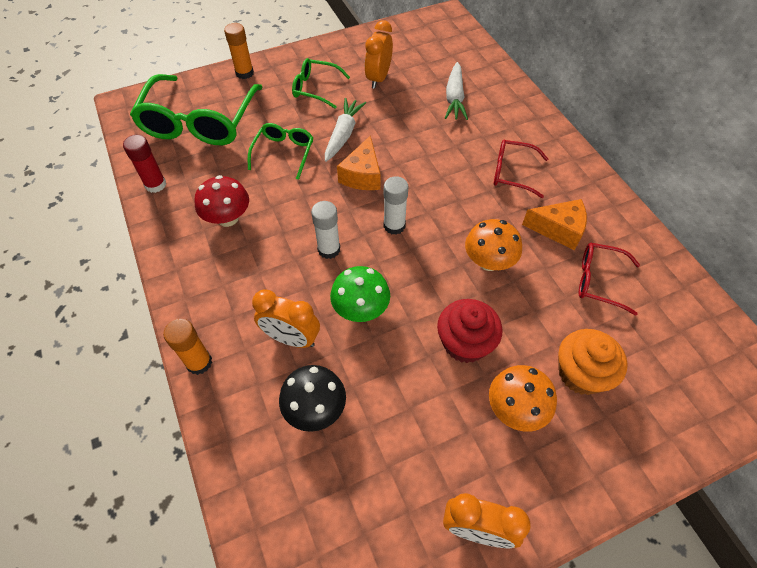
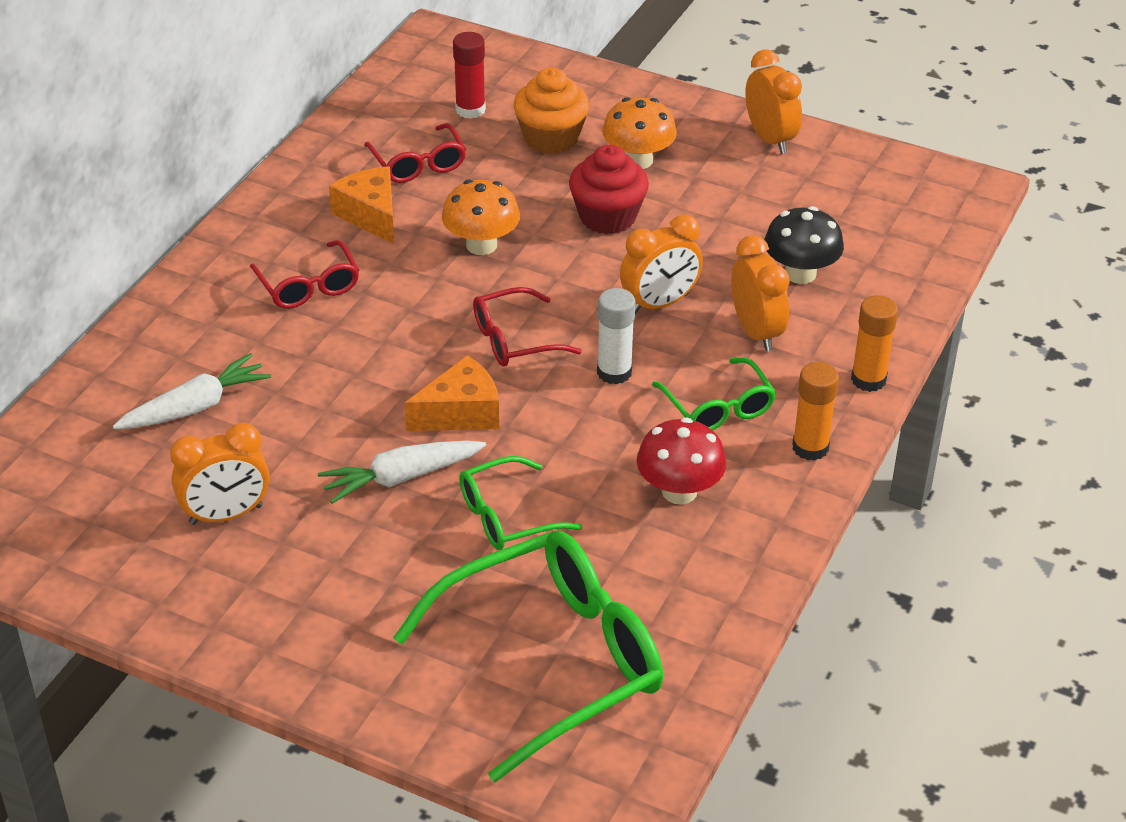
camera: 130 degrees left, 15 degrees down
(155, 184) = (718, 610): red glue stick -> red glue stick (470, 110)
(244, 73) = (378, 696): orange glue stick -> orange glue stick (810, 448)
(315, 88) = (327, 575): green glasses -> green glasses (718, 408)
(361, 309) = (659, 304): green mushroom -> orange clock
(394, 226) = (514, 340): white glue stick -> red glasses

